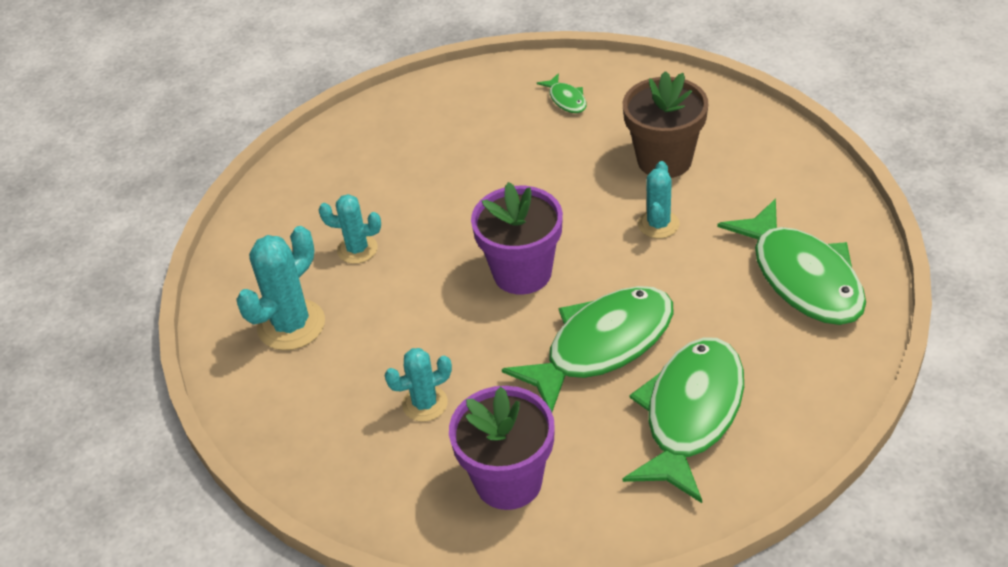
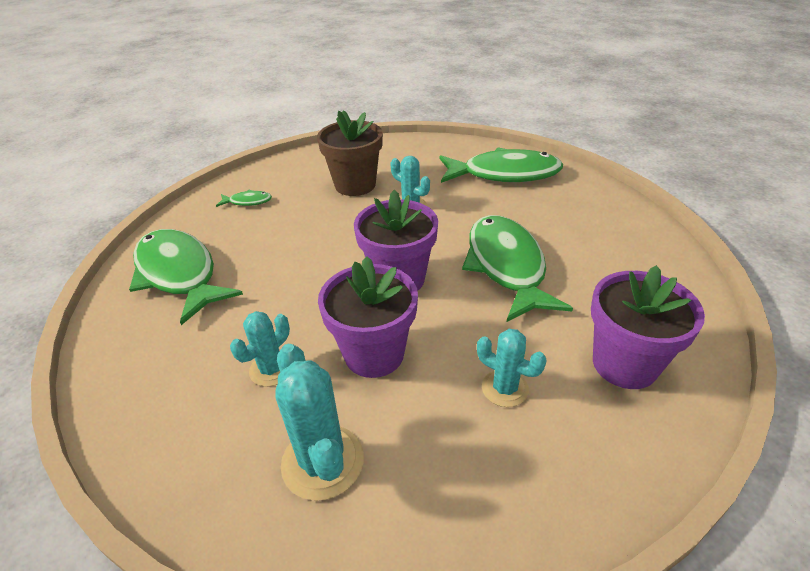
camera: 65 degrees left, 5 degrees down
(412, 302) = (374, 354): none -> purple flower pot
(425, 404) = (505, 388): turquoise cactus -> turquoise cactus turned 60 degrees counterclockwise
(691, 414) = (596, 250): green fish -> green fish (179, 274)

